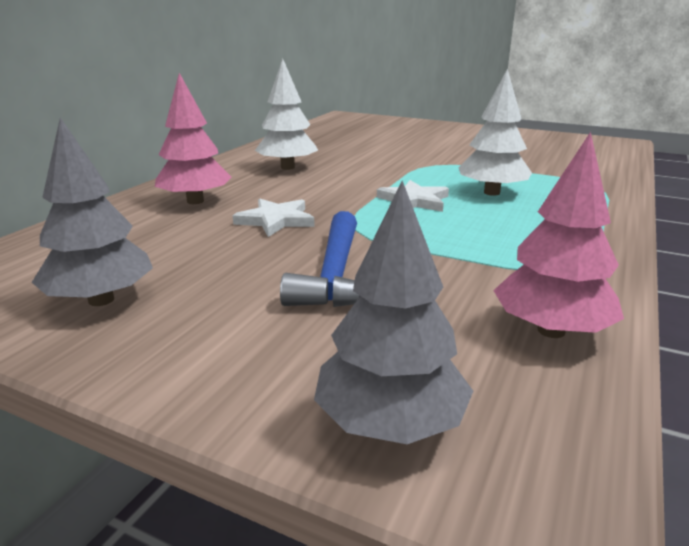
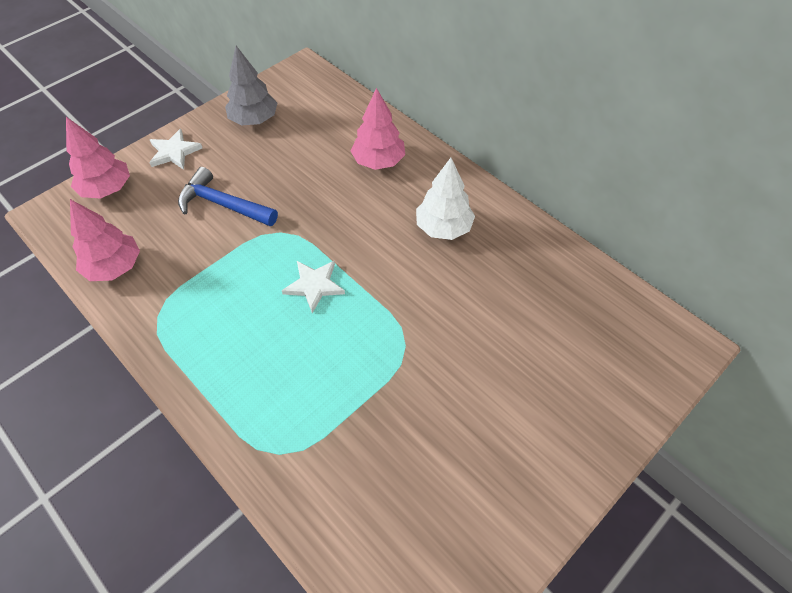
camera: 110 degrees right, 30 degrees up
(276, 220) = (318, 196): white star -> white star (174, 152)
(390, 423) = (107, 189): grey tree -> pink tree
(491, 192) = (304, 350): white tree -> none

